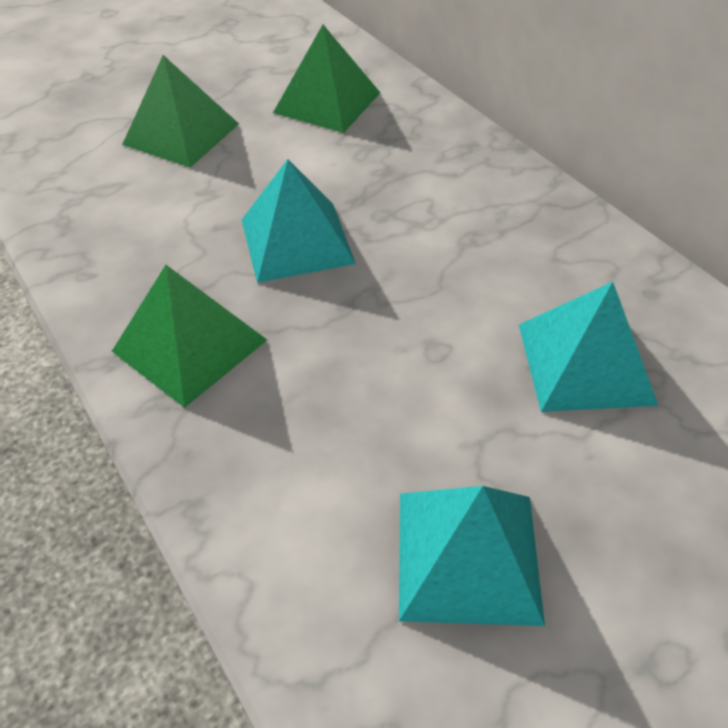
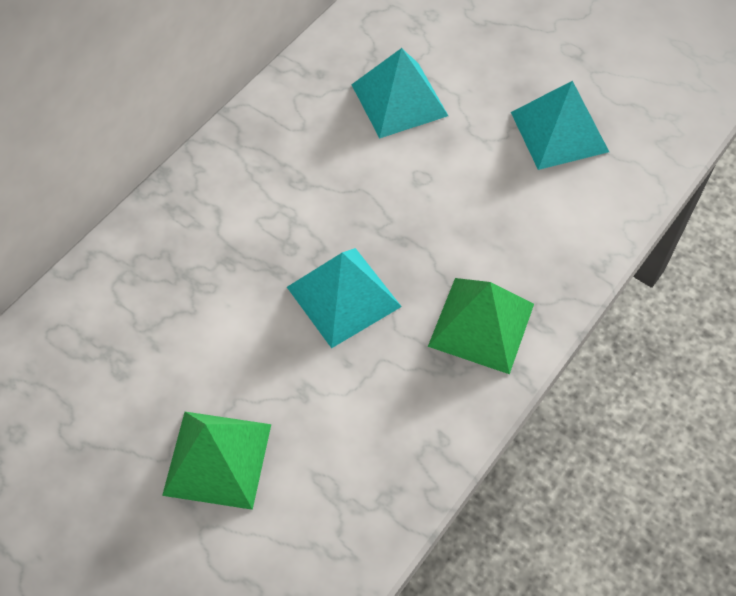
camera: 110 degrees left, 10 degrees up
(327, 102) = (125, 343): green pyramid -> none

